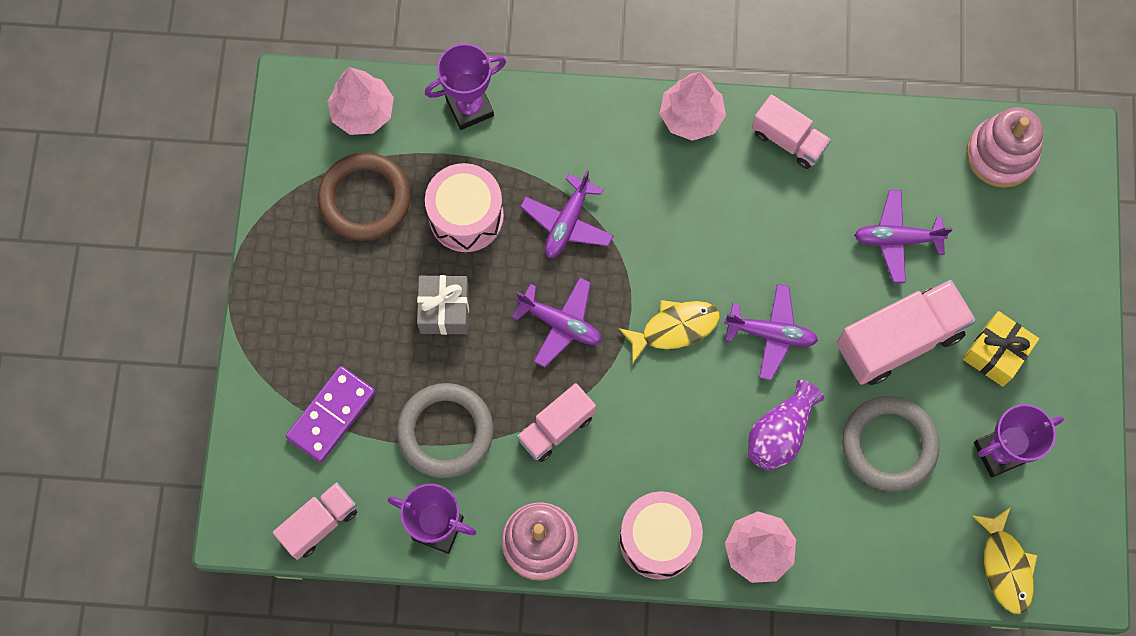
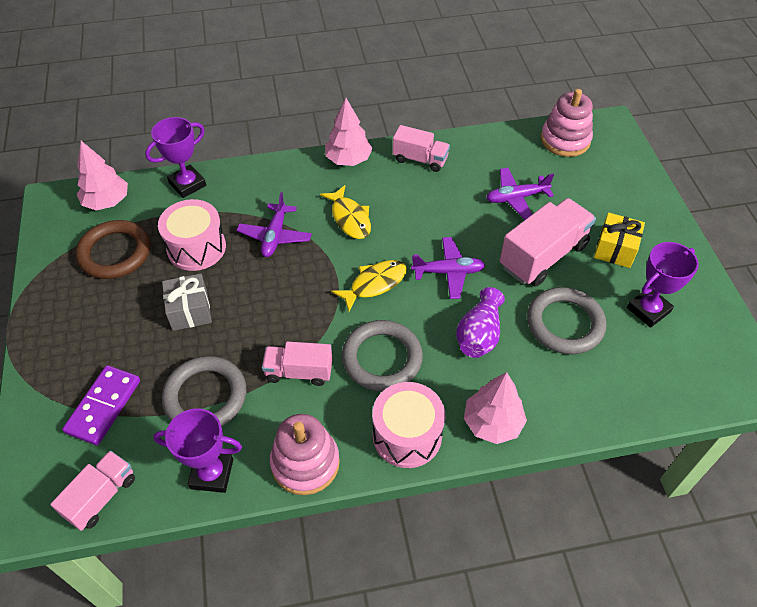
camera: 15 degrees left, 20 degrees down
(556, 428) = (299, 372): pink truck -> pink truck turned 60 degrees clockwise
(560, 324) = (285, 300): purple plane -> none
(656, 435) = (382, 358): none -> grey ring
(1005, 566) = (691, 386): yellow fish -> yellow fish (350, 218)

